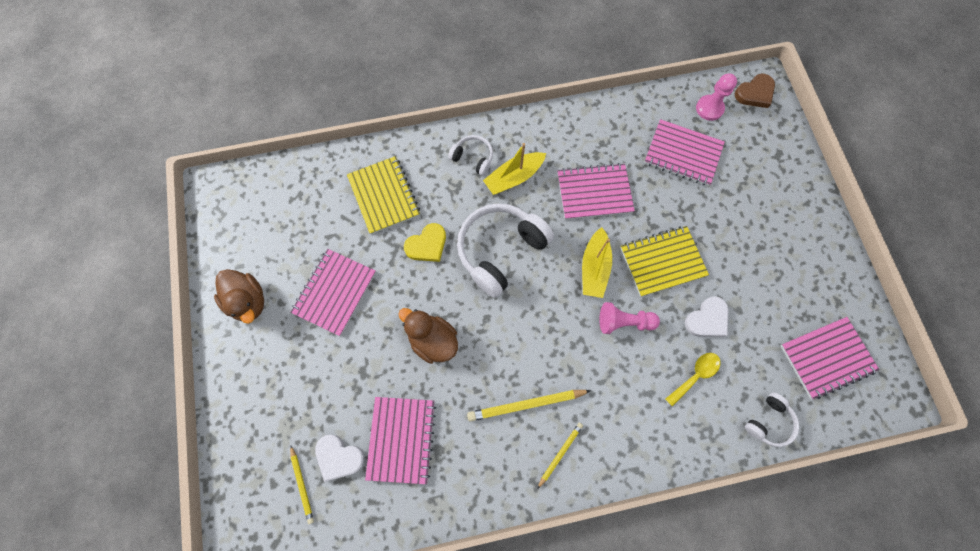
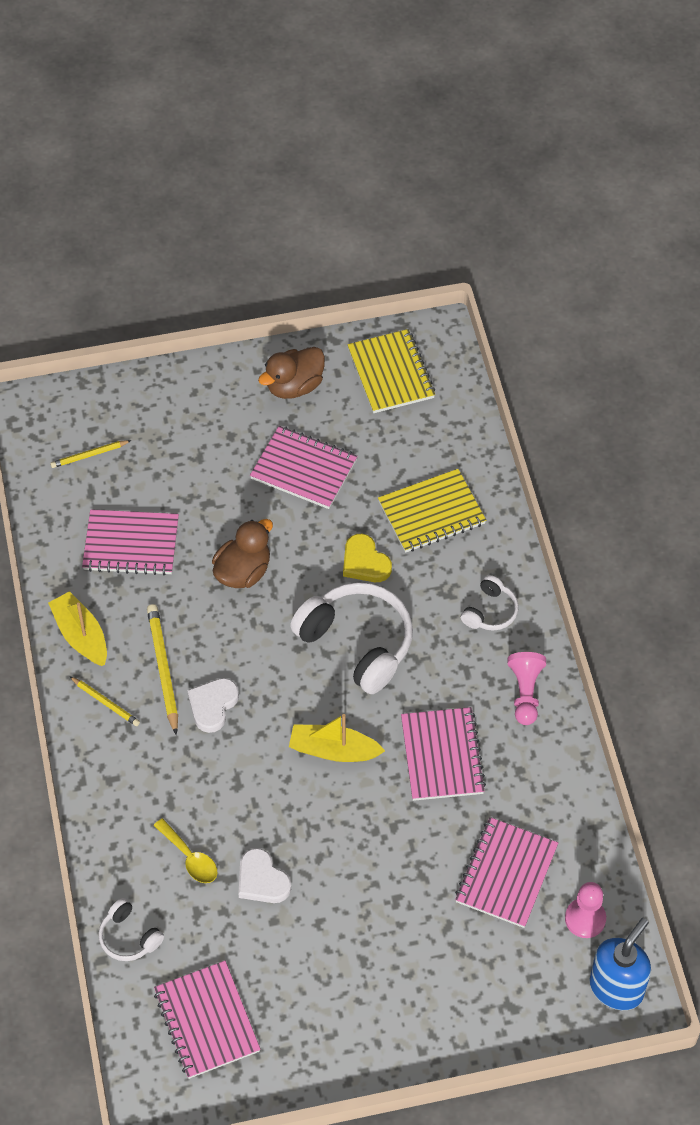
camera: 90 degrees right, 15 degrees down
(339, 457) = (115, 486): white heart -> white heart (212, 705)
(514, 177) = (462, 659): yellow boat -> yellow boat (81, 635)
(624, 322) = (261, 780): pink pawn -> pink pawn (525, 693)
(662, 261) = (342, 832): yellow notebook -> yellow notebook (391, 373)
(755, 93) = (616, 987): brown heart -> blue soap dispenser

